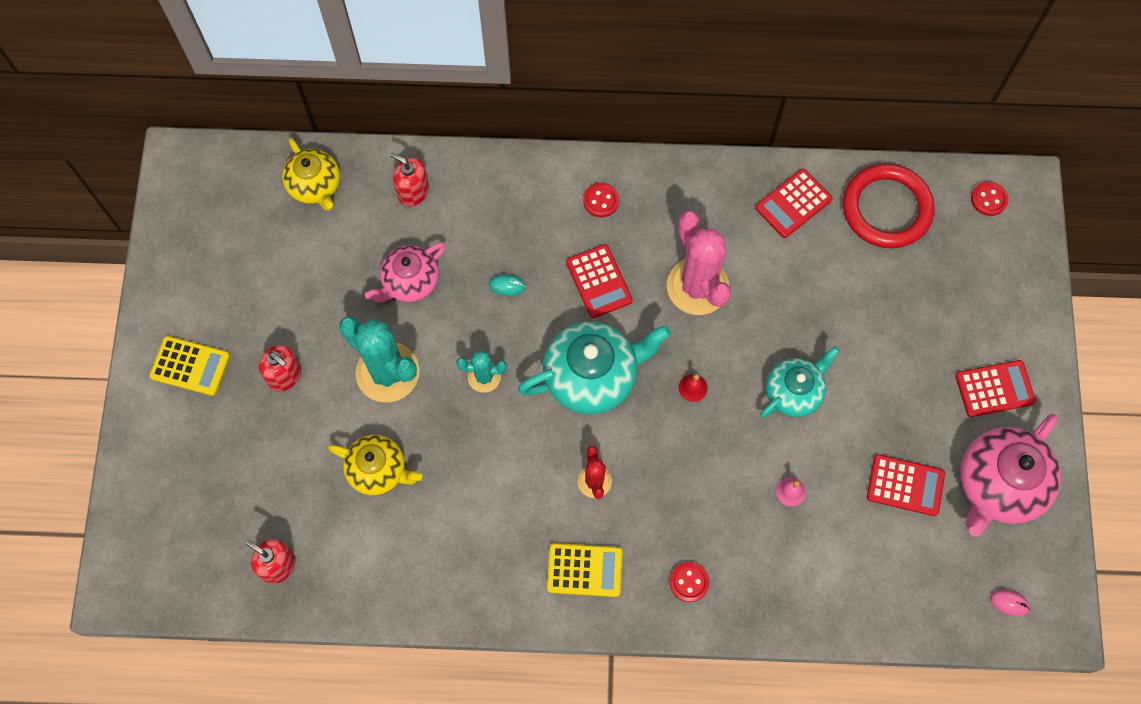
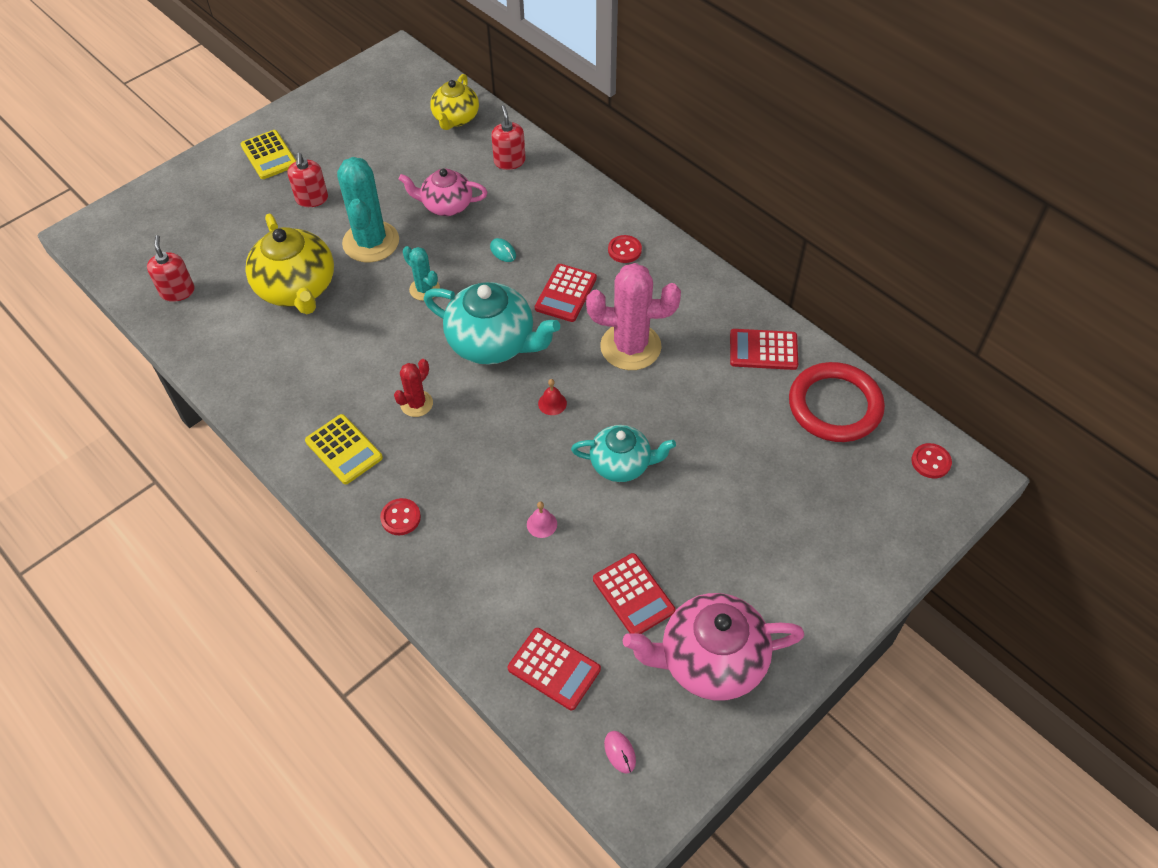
camera: 45 degrees right, 15 degrees down
(378, 470) = (297, 289): yellow teapot -> yellow teapot, size x1.57
(697, 286) = (630, 347): pink cactus -> pink cactus turned 75 degrees clockwise
(994, 389) = (786, 591): red calculator -> red calculator (554, 669)

